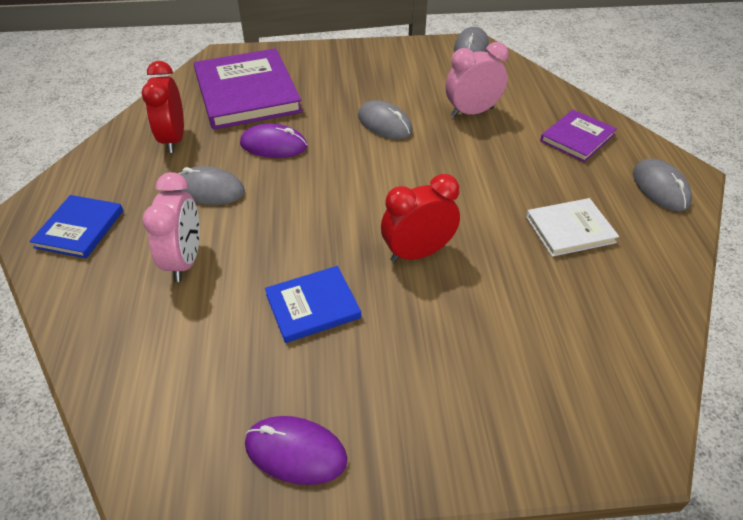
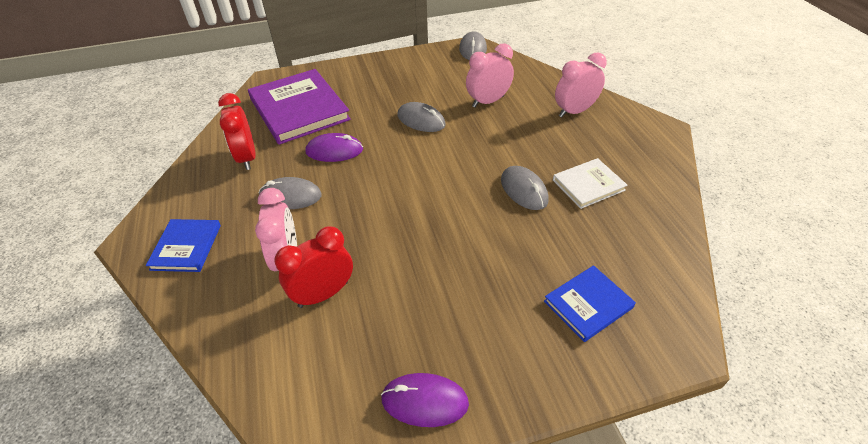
camera: 10 degrees left, 0 degrees up
(313, 306) = (405, 279): blue book -> blue book (588, 304)
(417, 253) = (477, 222): red clock -> red clock (323, 294)
(577, 138) = (574, 111): purple book -> pink clock
(660, 188) = (646, 142): grey mouse -> grey mouse (524, 190)

